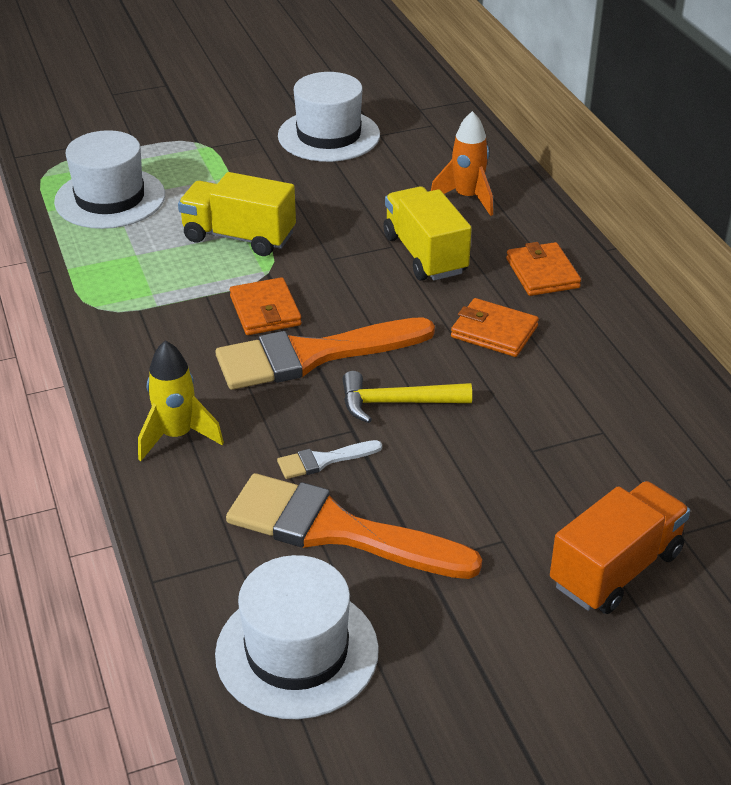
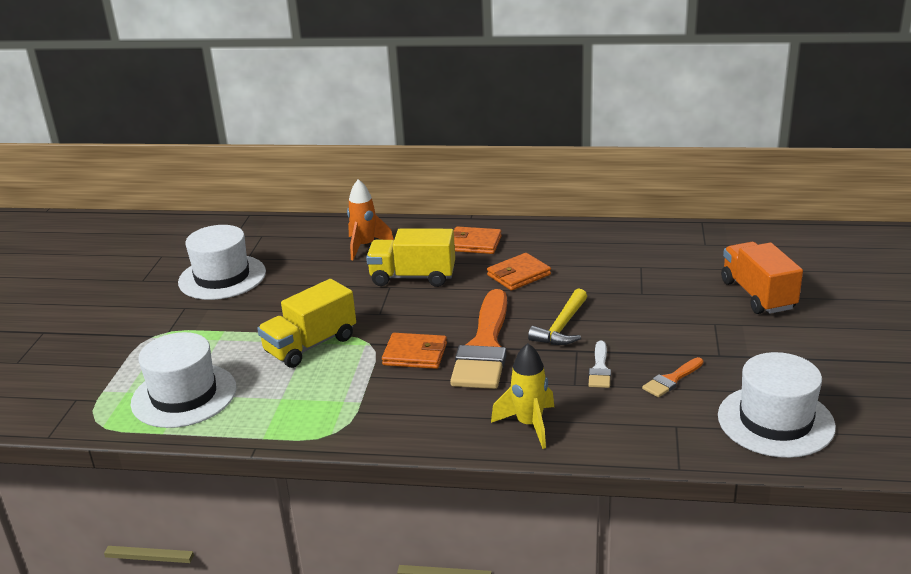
camera: 60 degrees left, 10 degrees down
(336, 530) = (671, 380): orange brush -> orange brush, size x0.44

